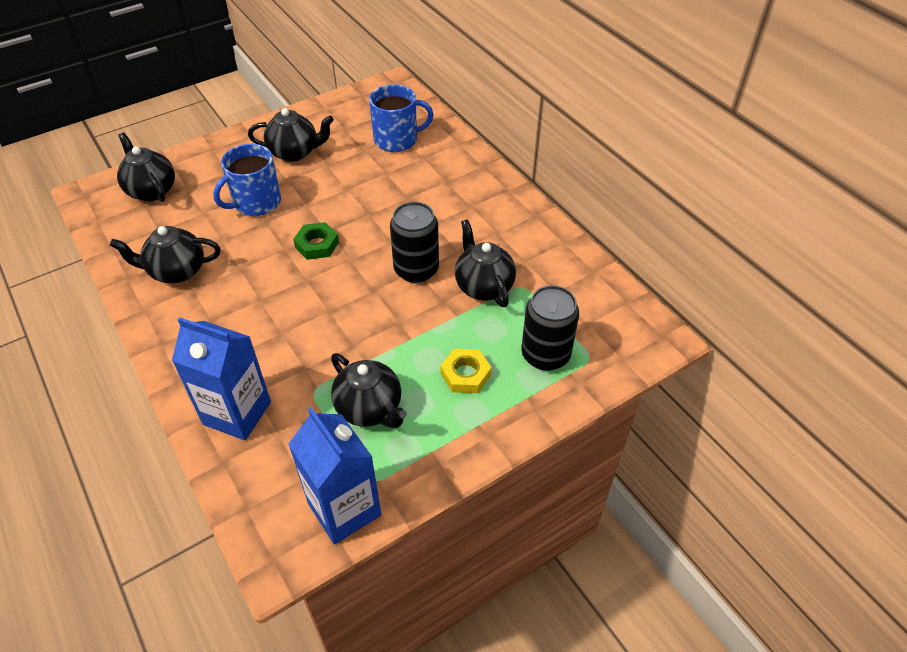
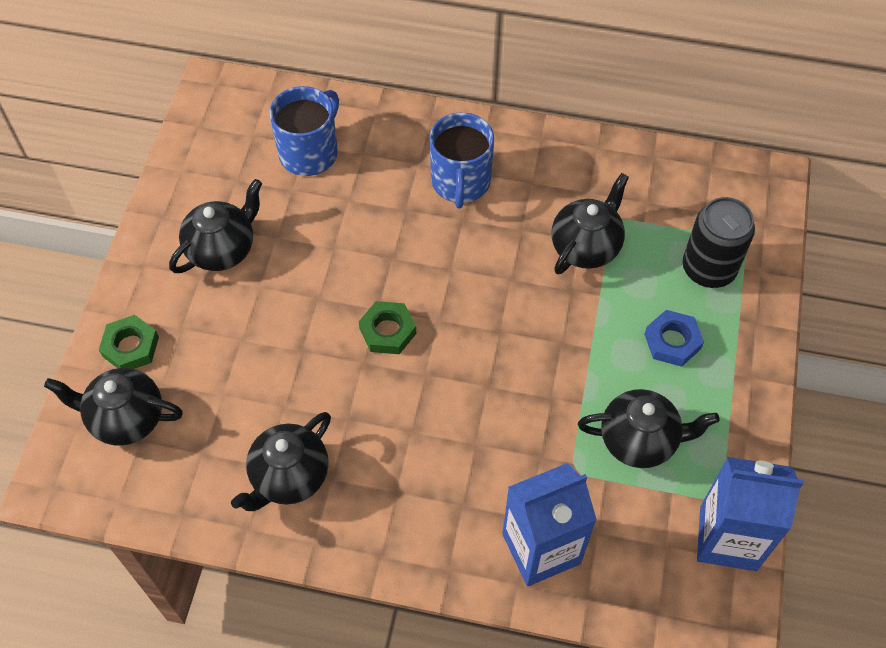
camera: 45 degrees left, 10 degrees up
(197, 163) = (131, 347): none -> green nut
(256, 203) = (263, 338): blue mug -> blue mug (460, 182)
(416, 270) = (510, 279): black can -> none
(465, 374) = (672, 341): yellow nut -> blue nut
(483, 286) = (586, 247): black teapot -> black teapot turned 105 degrees clockwise

